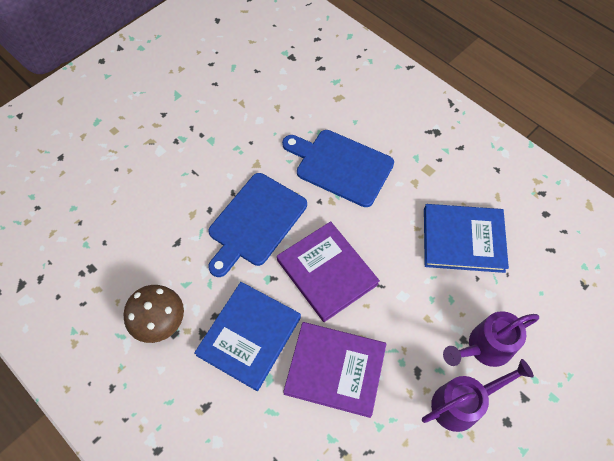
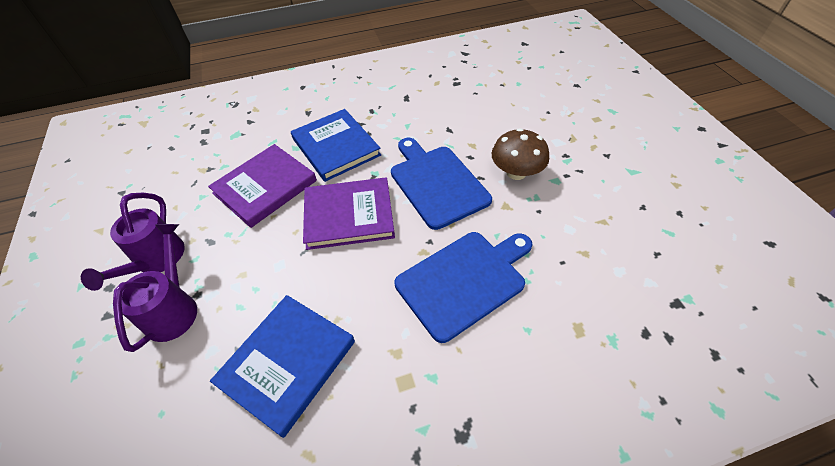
camera: 120 degrees right, 10 degrees down
(159, 321) = (387, 105): brown mushroom -> brown mushroom (516, 172)

